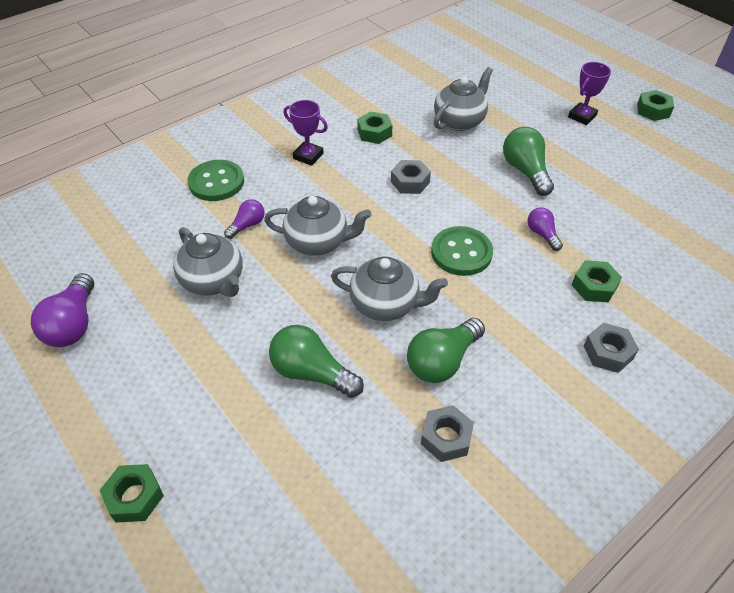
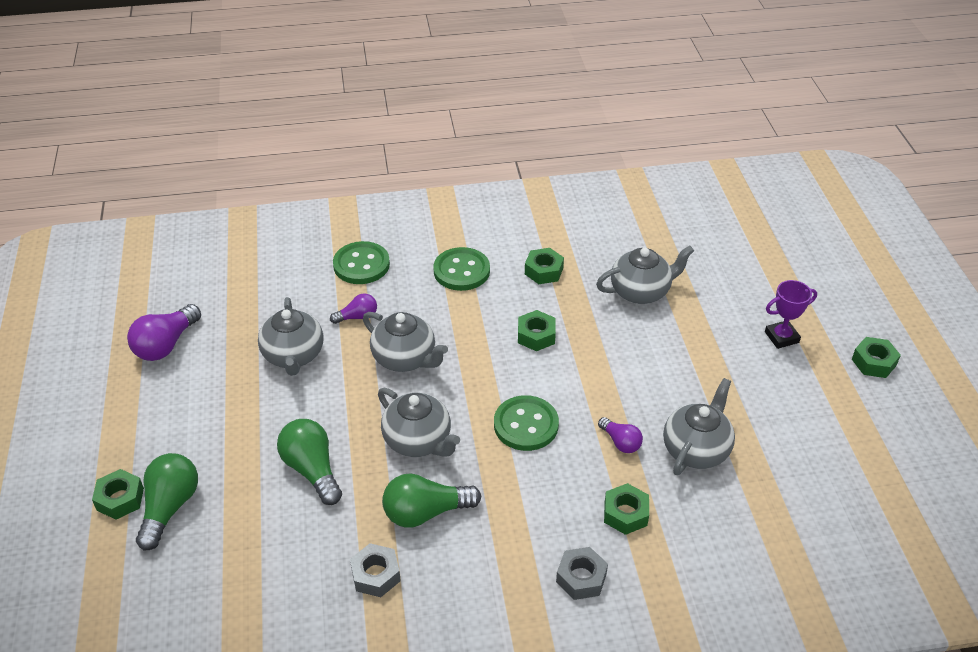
camera: 30 degrees right, 5 degrees down
(308, 156) = (461, 271): purple trophy -> green button
(410, 182) = (536, 335): grey nut -> green nut
(525, 171) = (662, 372): green light bulb -> green light bulb (170, 507)
(542, 234) = (620, 442): purple light bulb -> purple light bulb turned 135 degrees clockwise
(598, 216) = (696, 449): none -> grey teapot

